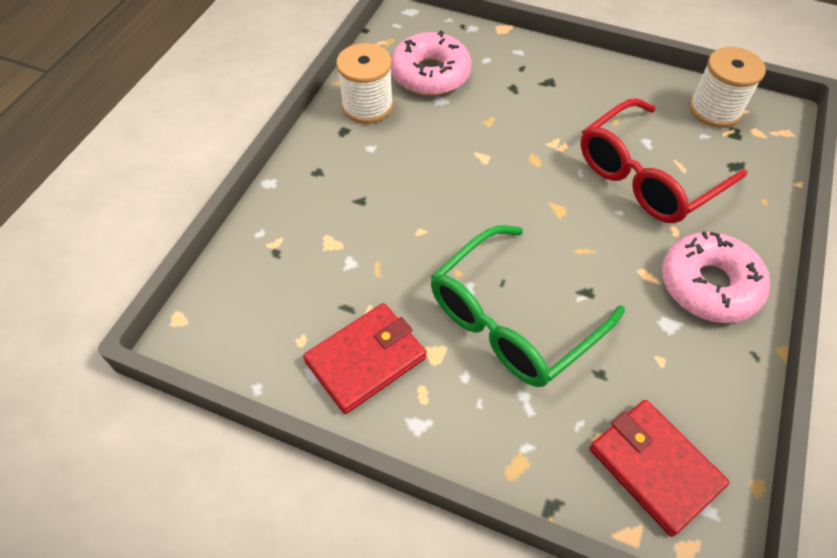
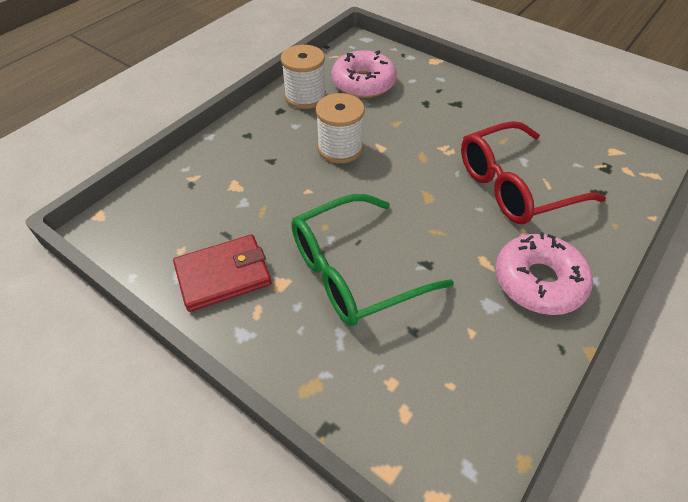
camera: 15 degrees right, 5 degrees down
(654, 467) = (431, 419): red wallet -> none
(714, 110) = (593, 147): white spool -> white spool (340, 148)

